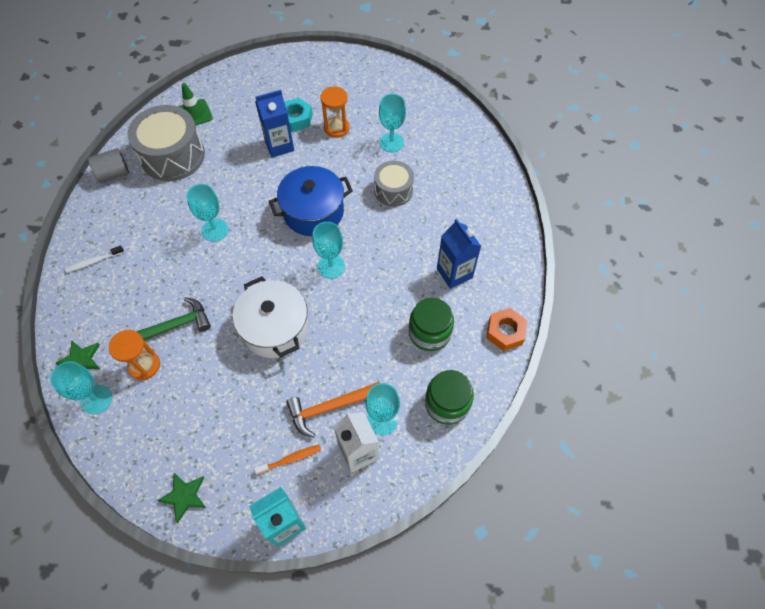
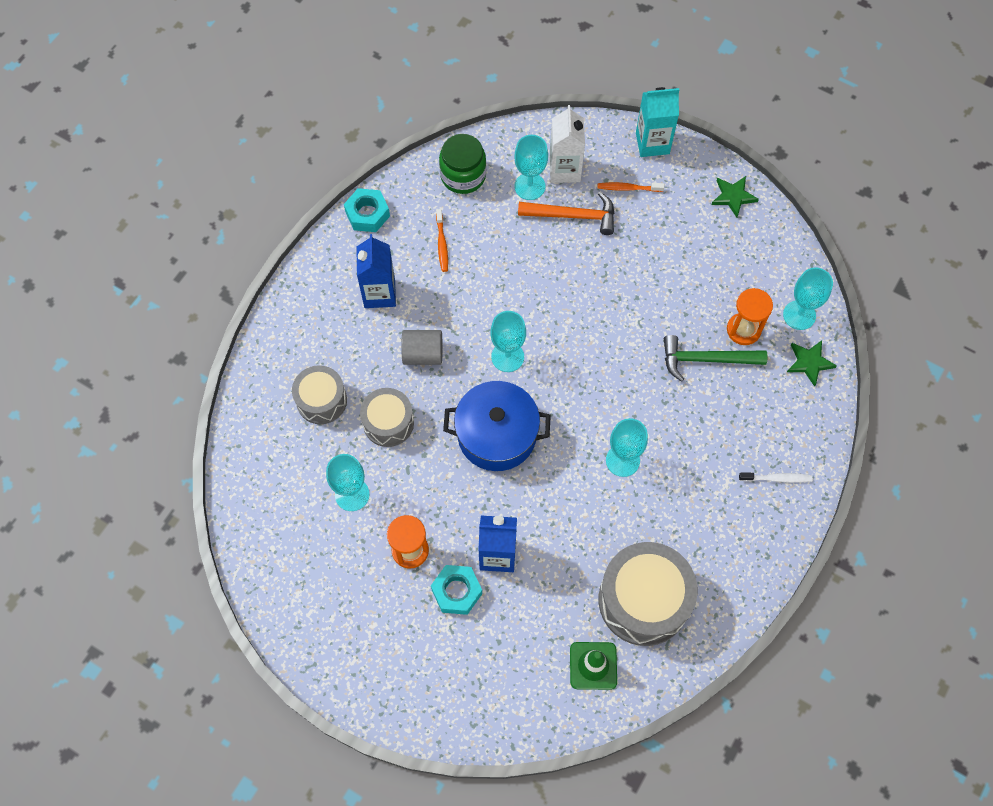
camera: 155 degrees left, 5 degrees up
(114, 174) = (729, 604): grey cylinder -> grey cylinder (423, 354)
(275, 328) = (596, 313): white pot -> none
(429, 332) = (442, 244): green jar -> orange toothbrush
(447, 186) = (321, 400): none -> grey drum
(505, 332) = (367, 214): orange nut -> turquoise nut

